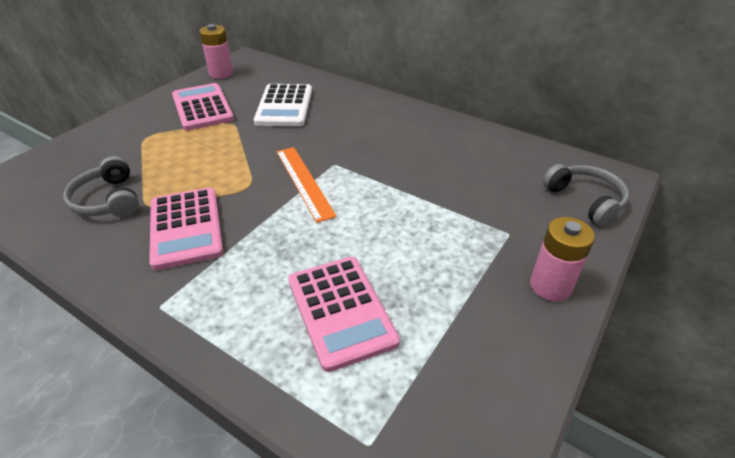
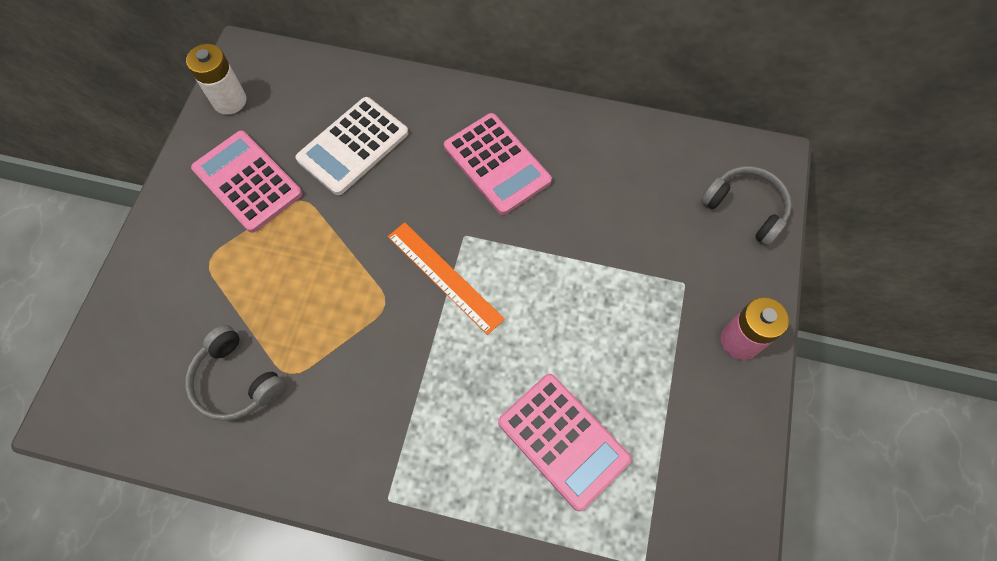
camera: 20 degrees left, 25 degrees up
(186, 228) = (352, 390): pink calculator -> pink calculator (497, 164)
(221, 73) = (229, 101): pink battery -> white battery
(284, 106) = (353, 146): white calculator -> white calculator turned 60 degrees clockwise

